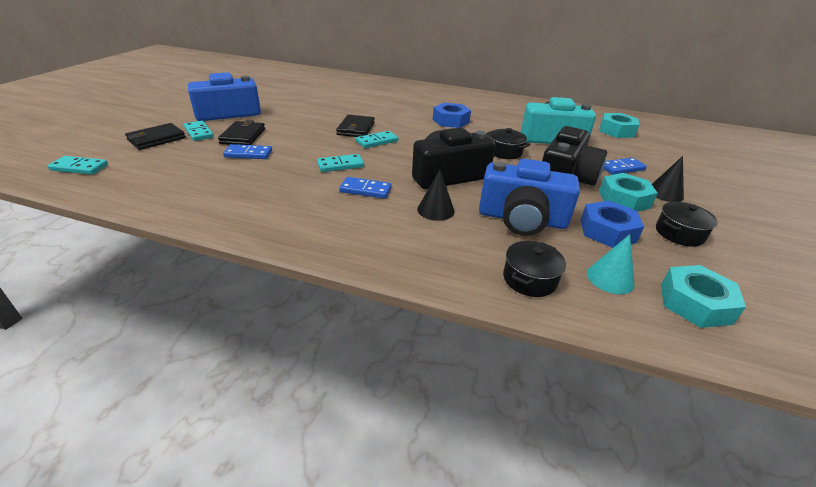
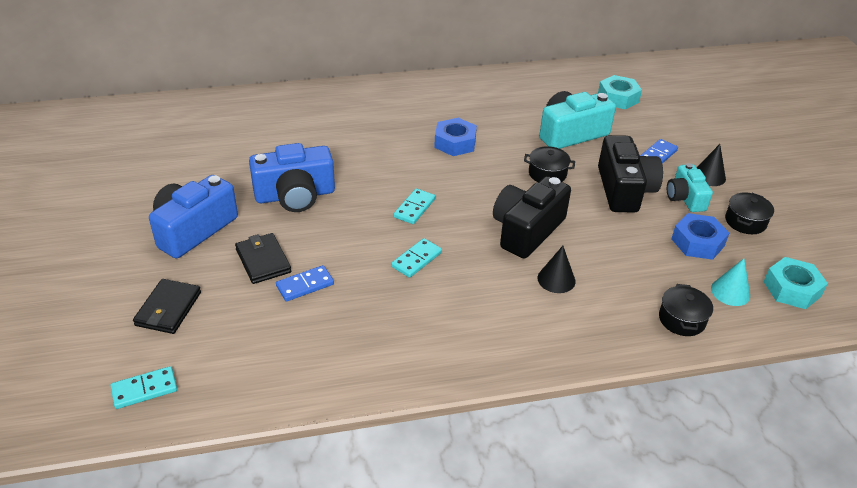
camera: 30 degrees left, 5 degrees up
(199, 132) = (204, 277): turquoise domino -> none
(356, 129) = (372, 197): black wallet -> none
(365, 190) = (475, 282): blue domino -> none
(522, 219) = (629, 258): blue camera -> blue camera (295, 195)
(624, 199) = (685, 198): turquoise nut -> turquoise camera

